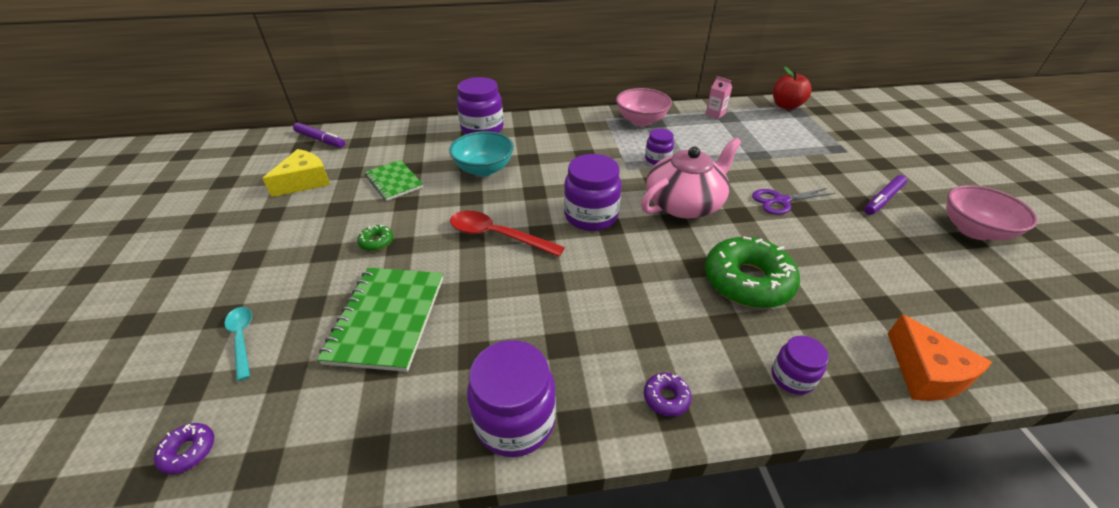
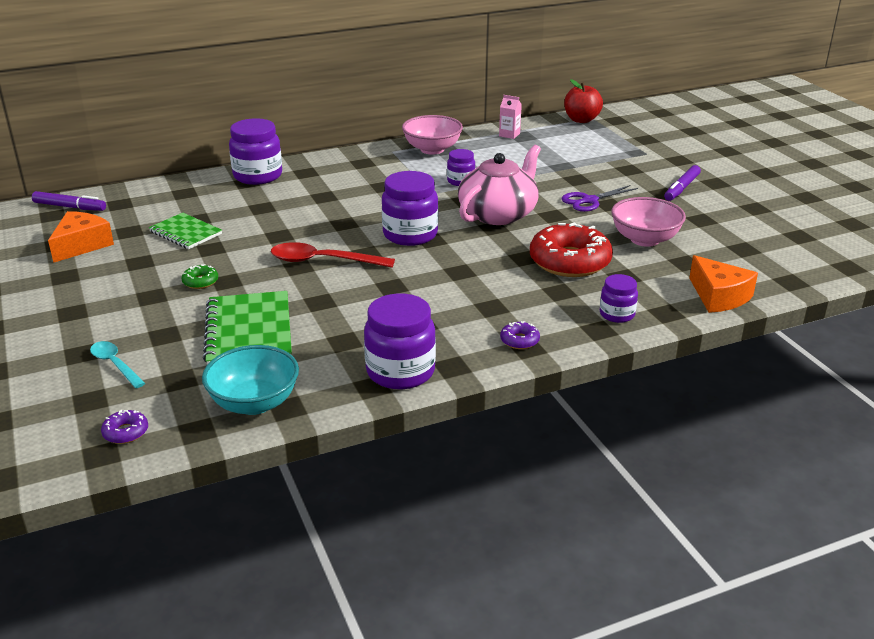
camera: 15 degrees left, 10 degrees down
(305, 181) = (82, 245): yellow cheese -> orange cheese
(484, 169) = (280, 211): turquoise bowl -> turquoise bowl (254, 403)
(747, 281) = (569, 261): green donut -> red donut
(973, 230) = (759, 201): pink bowl -> pink bowl (644, 239)

